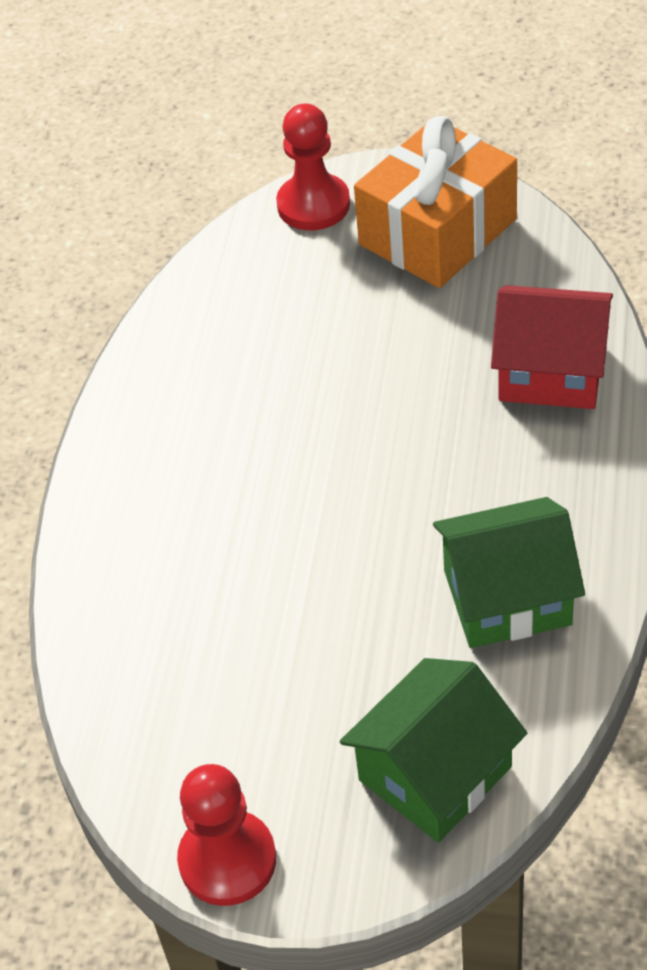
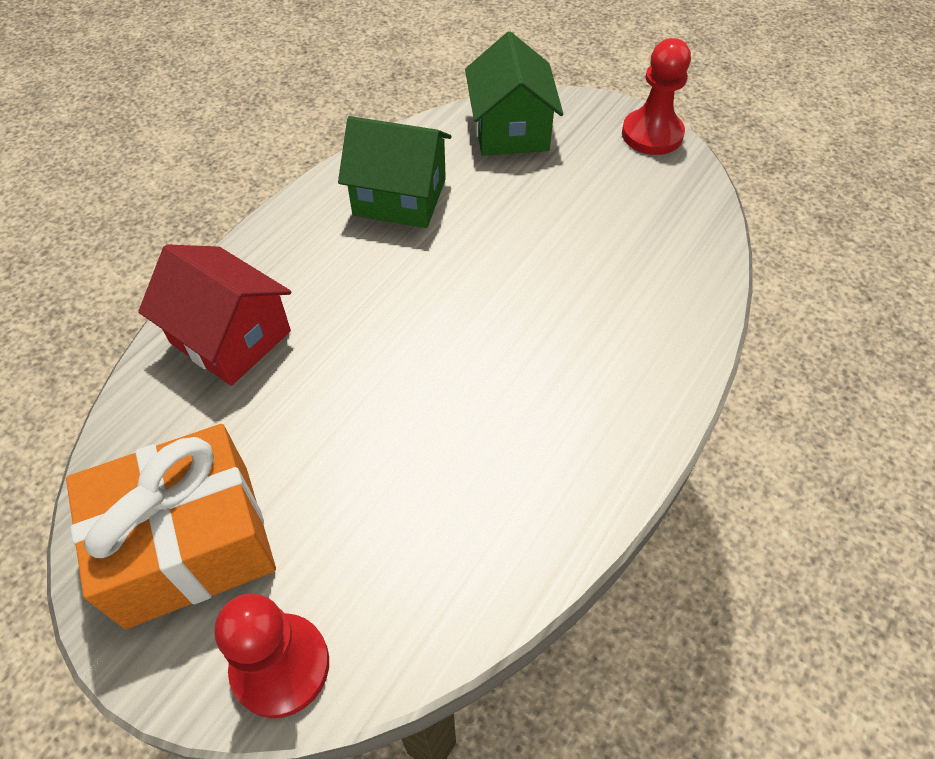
camera: 160 degrees left, 5 degrees up
(435, 773) = (510, 130): green house -> green house turned 75 degrees counterclockwise

